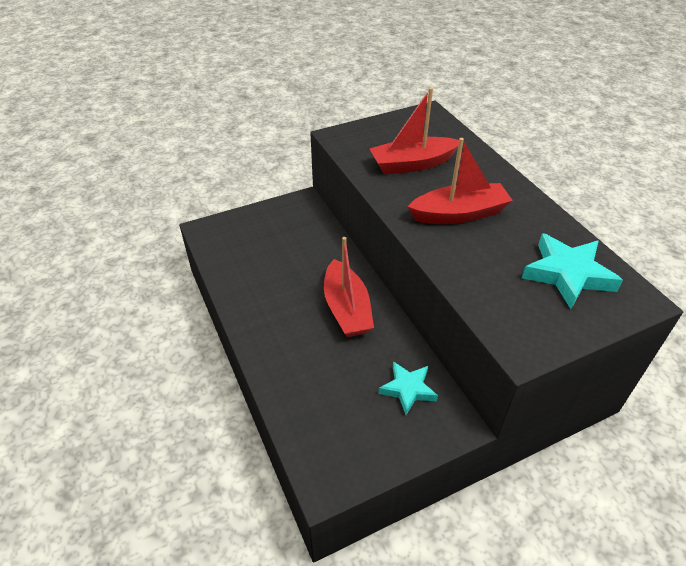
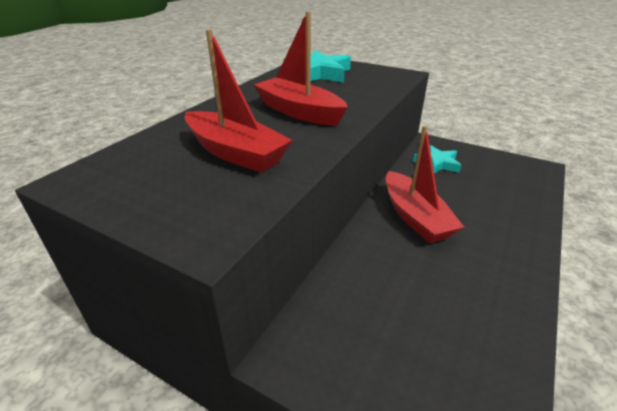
camera: 125 degrees left, 10 degrees down
(347, 309) = (415, 217): red boat -> red boat turned 120 degrees clockwise

